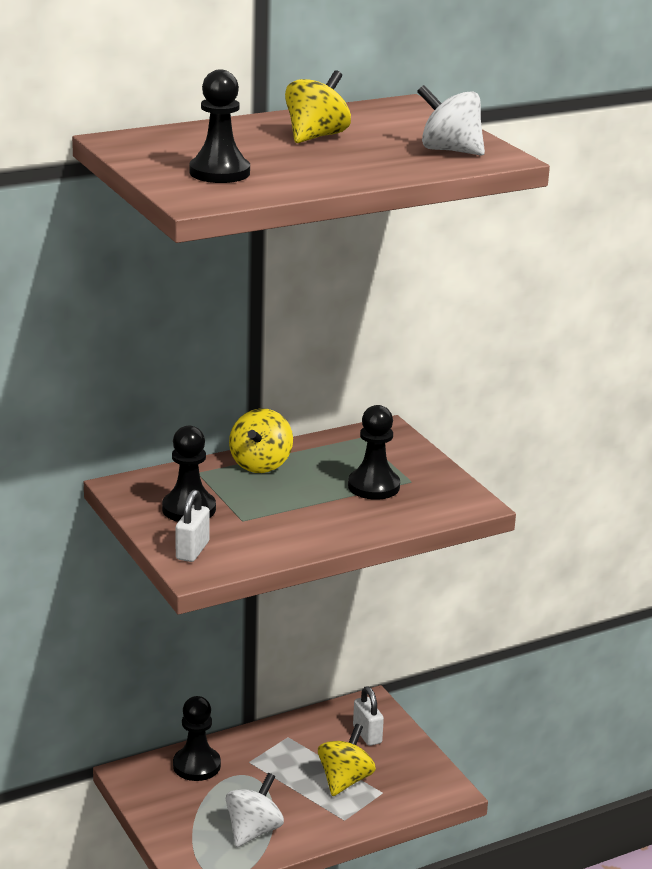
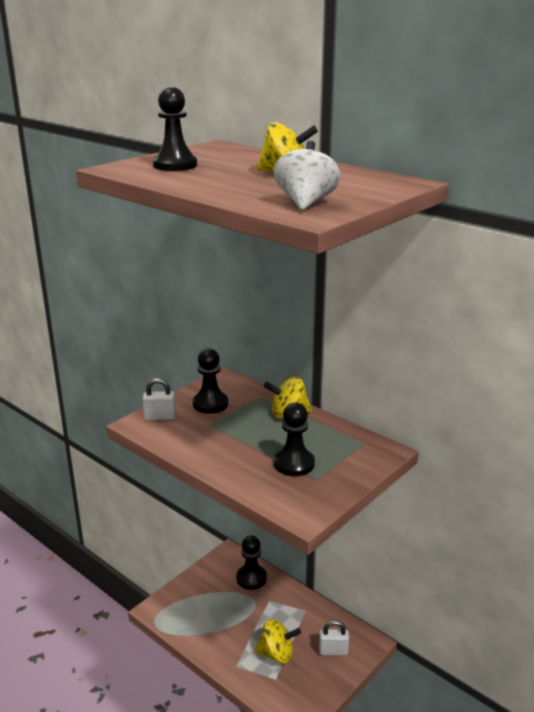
camera: 70 degrees right, 0 degrees up
(253, 831) = (203, 624): white spinning top -> none
(367, 734) = (333, 651): white padlock -> white padlock turned 45 degrees clockwise

